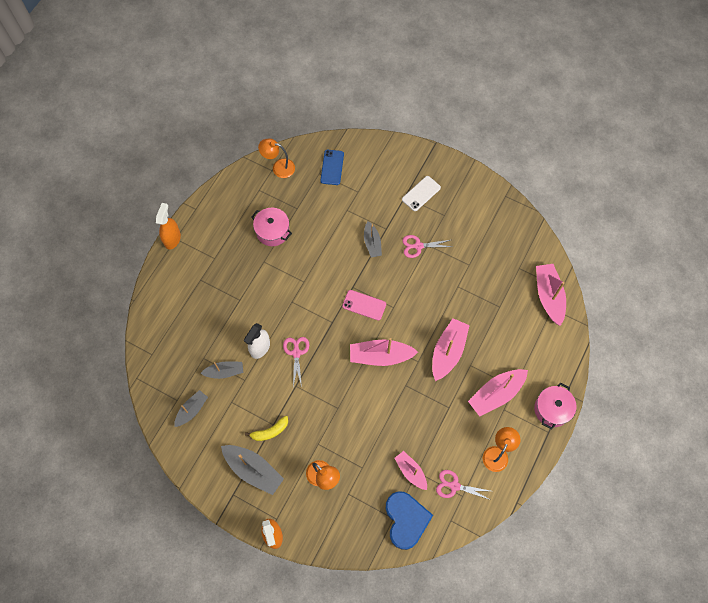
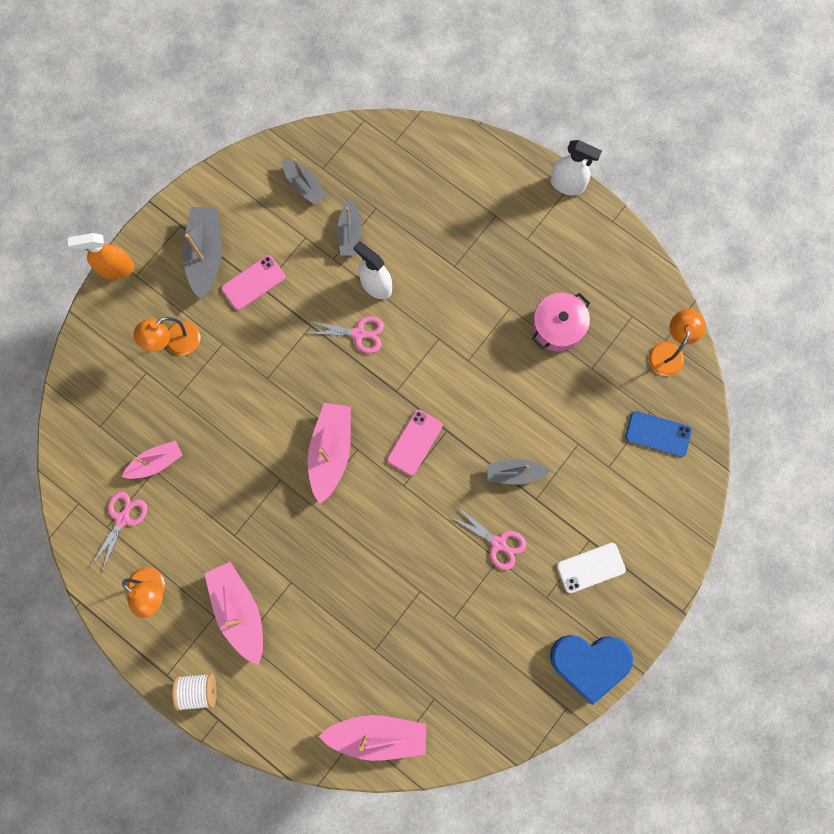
camera: 100 degrees right, 10 degrees up
(172, 239) = (567, 184): orange spray bottle -> white spray bottle
(253, 470) = (206, 255): grey boat -> grey boat turned 135 degrees clockwise
(270, 431) = (253, 283): yellow banana -> pink phone
(406, 520) = (93, 443): blue heart -> blue heart (590, 663)
(418, 246) = (498, 543): pink scissors -> pink scissors turned 120 degrees clockwise
(421, 193) = (590, 567): white phone -> white phone turned 75 degrees counterclockwise
(448, 351) = (318, 553): pink boat -> none
(552, 409) = (198, 690): pink pot -> white spool

